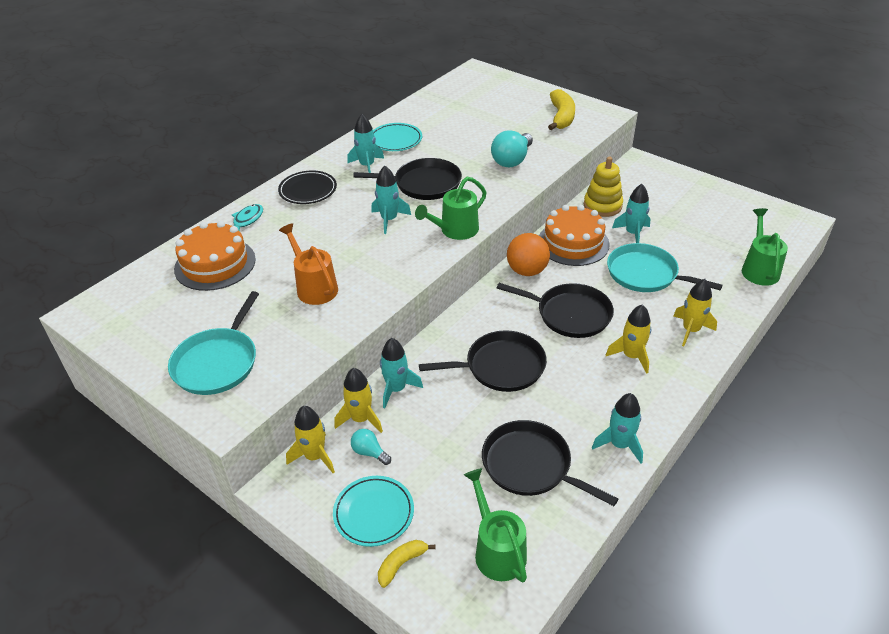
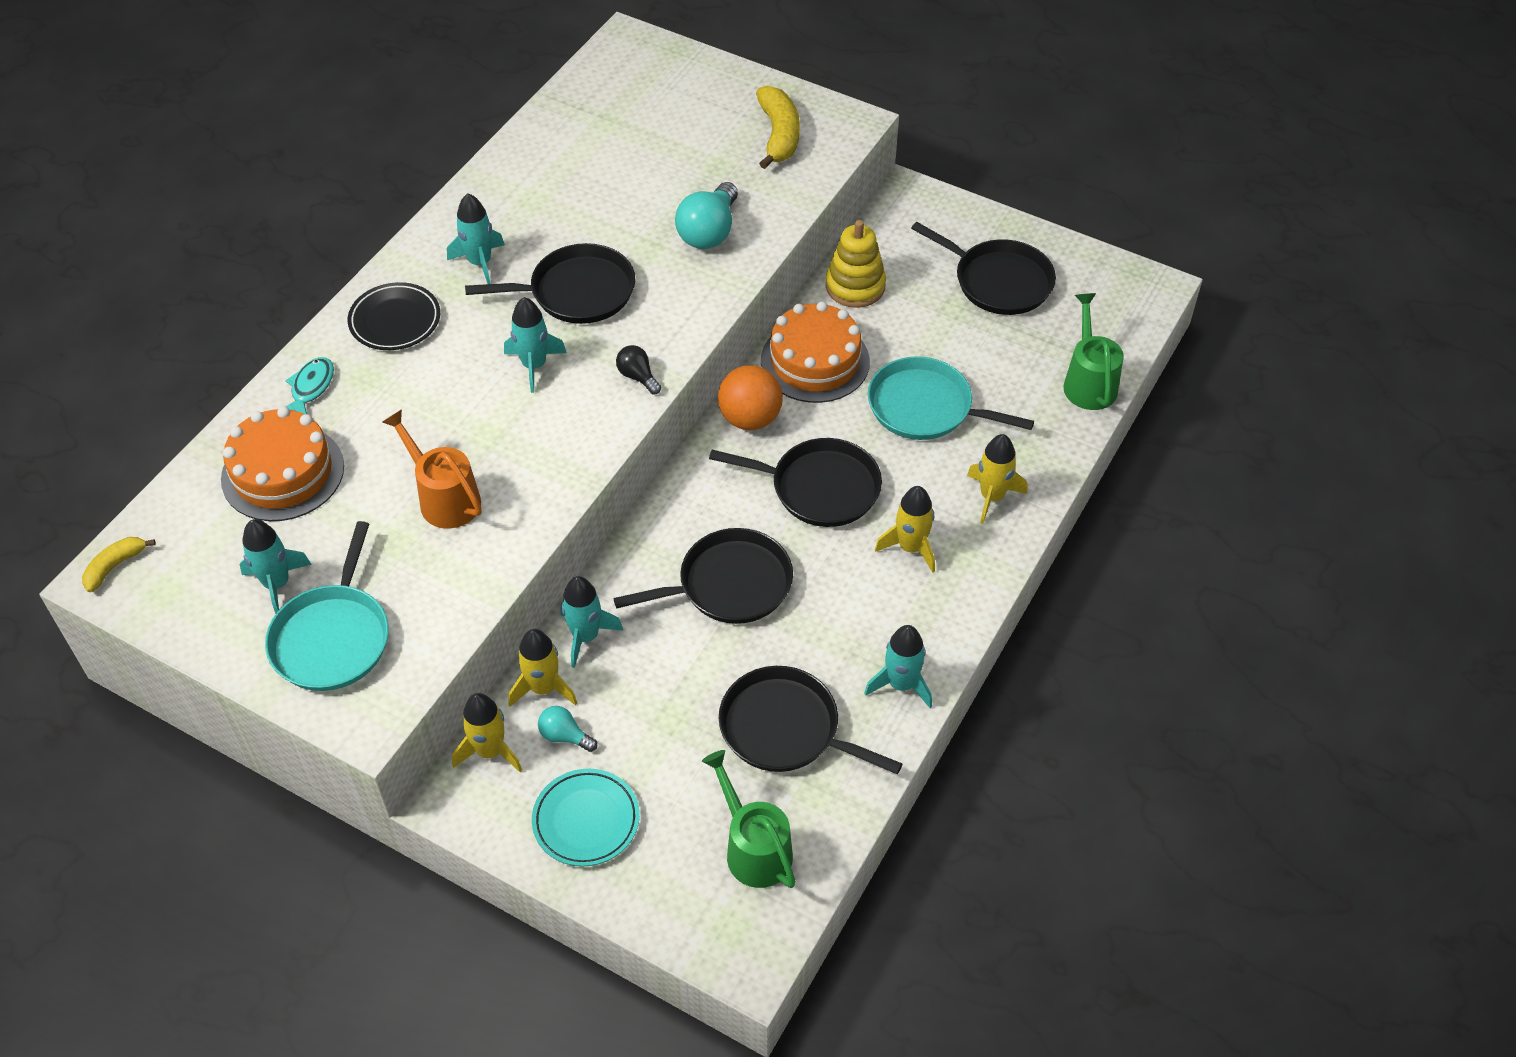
camera: 10 degrees left, 10 degrees up
(395, 140) = (517, 206): turquoise plate -> none
(401, 564) = (634, 882): yellow banana -> yellow banana (115, 566)
(455, 231) = (638, 377): green watering can -> black light bulb
(632, 233) = (903, 335): turquoise rocket -> turquoise rocket (277, 584)
(697, 209) = (998, 281): none -> black pan

